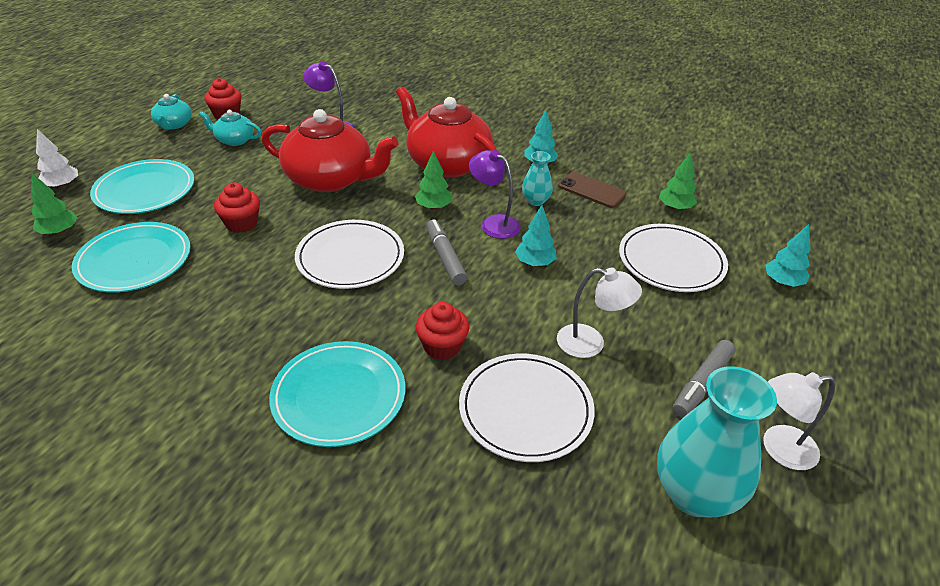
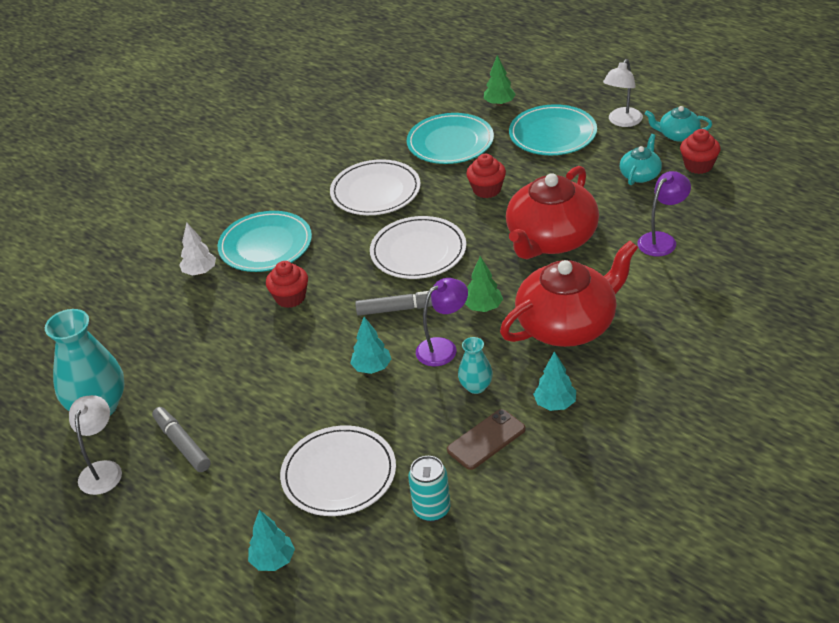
camera: 110 degrees right, 0 degrees up
(62, 186) = (569, 93): white tree -> white tree (200, 272)
(525, 409) = (209, 334): white plate -> white plate (375, 191)
(590, 343) = (256, 385): white lamp -> white lamp (622, 122)
(675, 208) = (432, 510): green tree -> turquoise can

